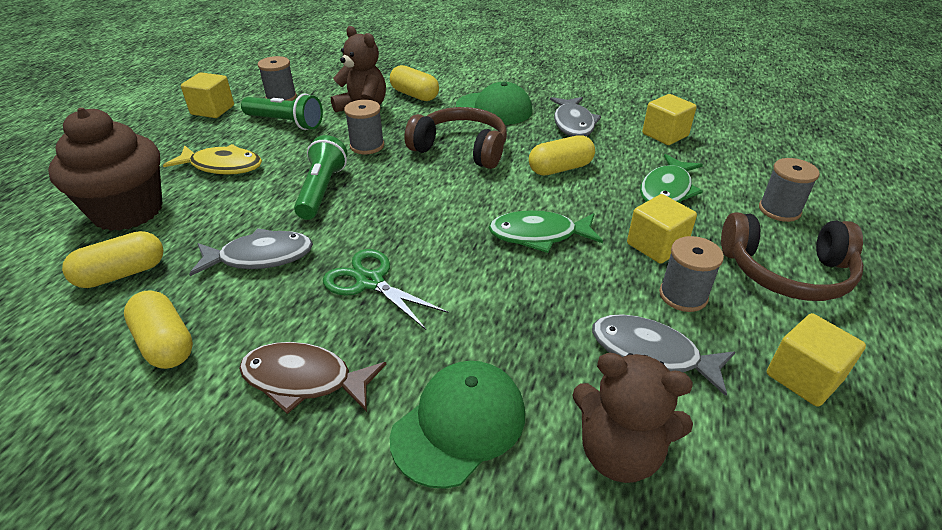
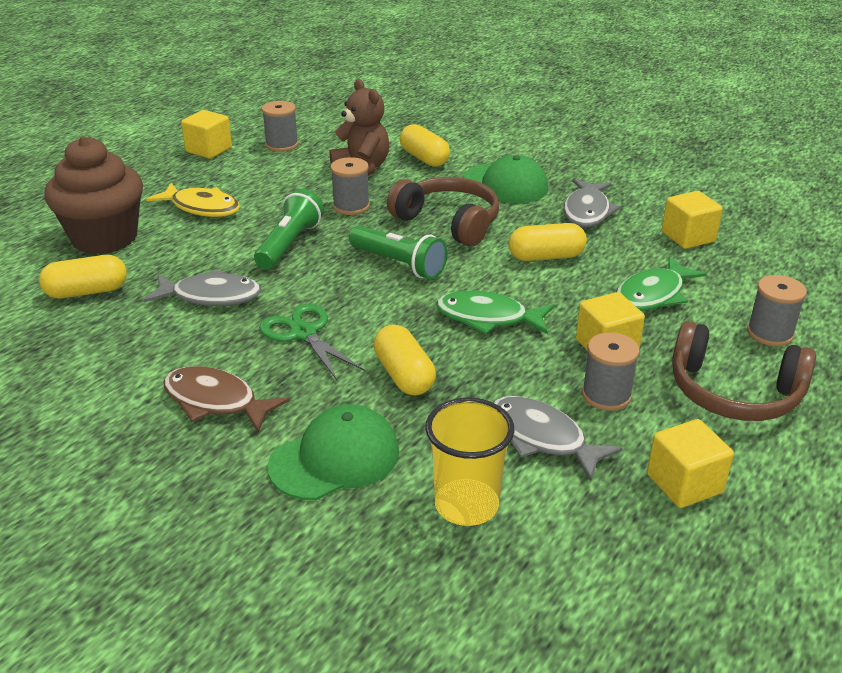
camera: 15 degrees right, 5 degrees down
(165, 343) = (109, 353): yellow capsule -> yellow capsule (404, 375)
(285, 123) = (277, 172): green flashlight -> green flashlight (399, 264)
(619, 452) = (466, 505): brown teddy bear -> yellow cup

